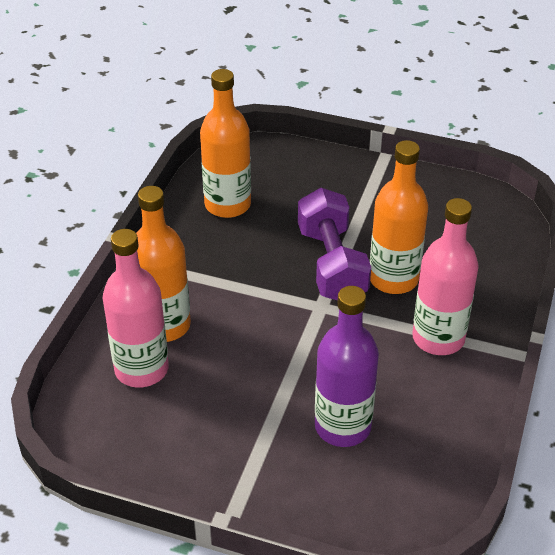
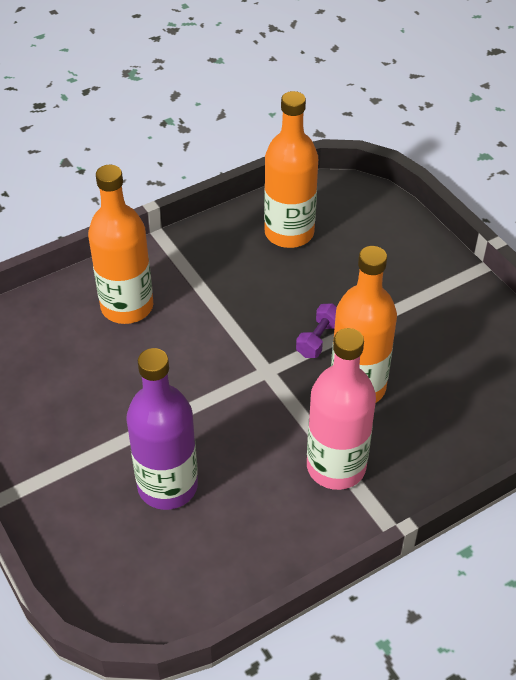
camera: 40 degrees right, 5 degrees up
(141, 369) = (72, 331): pink bottle -> none
(332, 264) = (318, 339): purple dumbbell -> purple dumbbell, size x0.45

